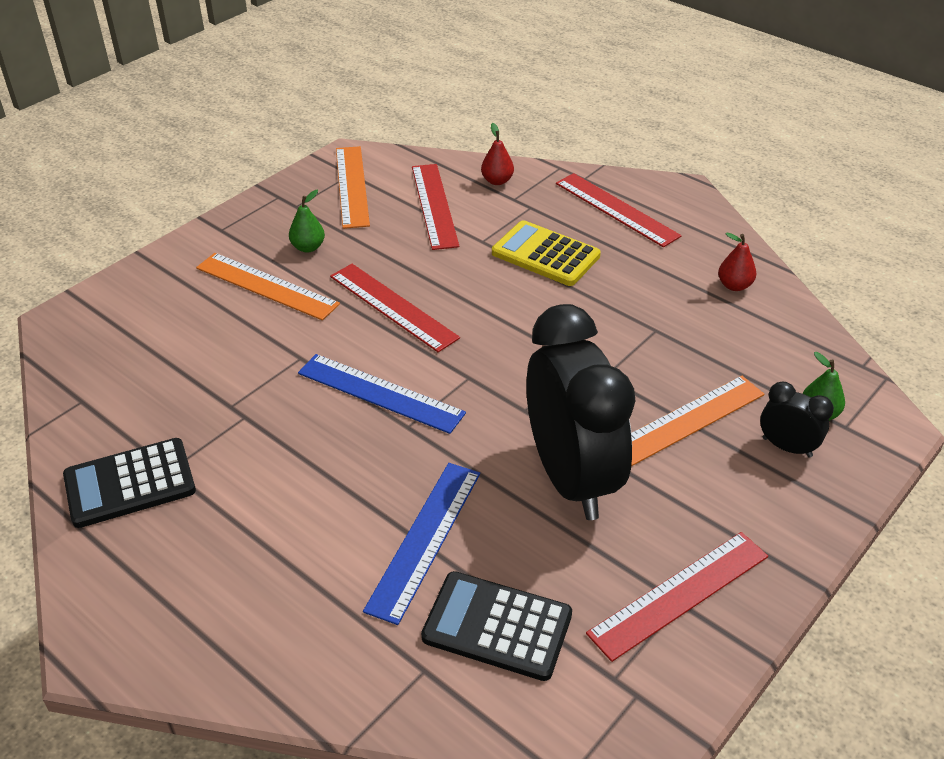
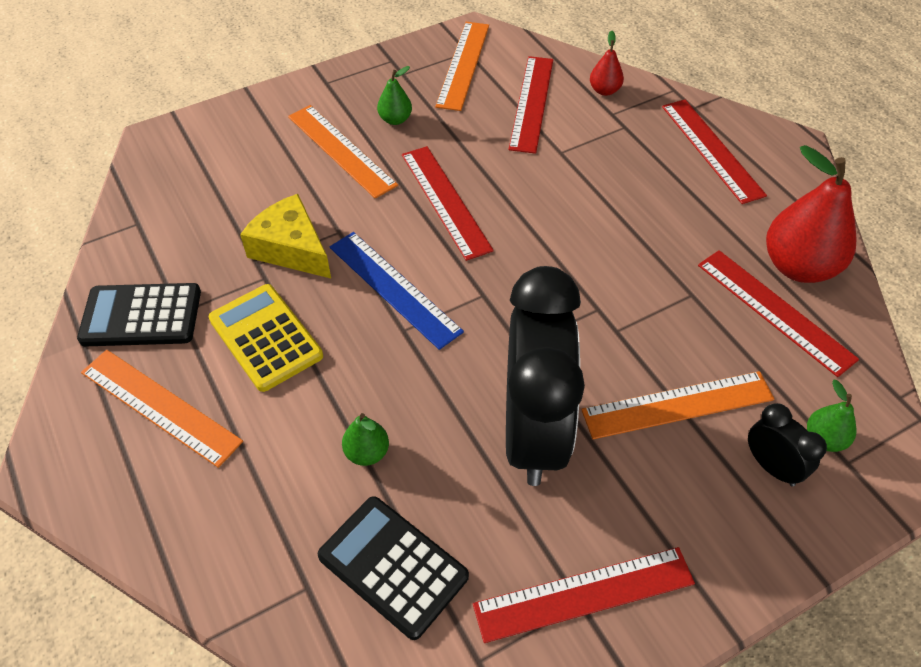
camera: 20 degrees right, 10 degrees up
(193, 558) = (160, 406): none -> orange ruler
(259, 384) = (291, 248): none -> yellow cheese
(424, 539) = (367, 452): blue ruler -> green pear
(545, 255) = (616, 182): yellow calculator -> yellow calculator (265, 338)
(731, 325) = (775, 311): none -> red ruler
(734, 285) = (798, 266): red pear -> red pear, size x2.08

